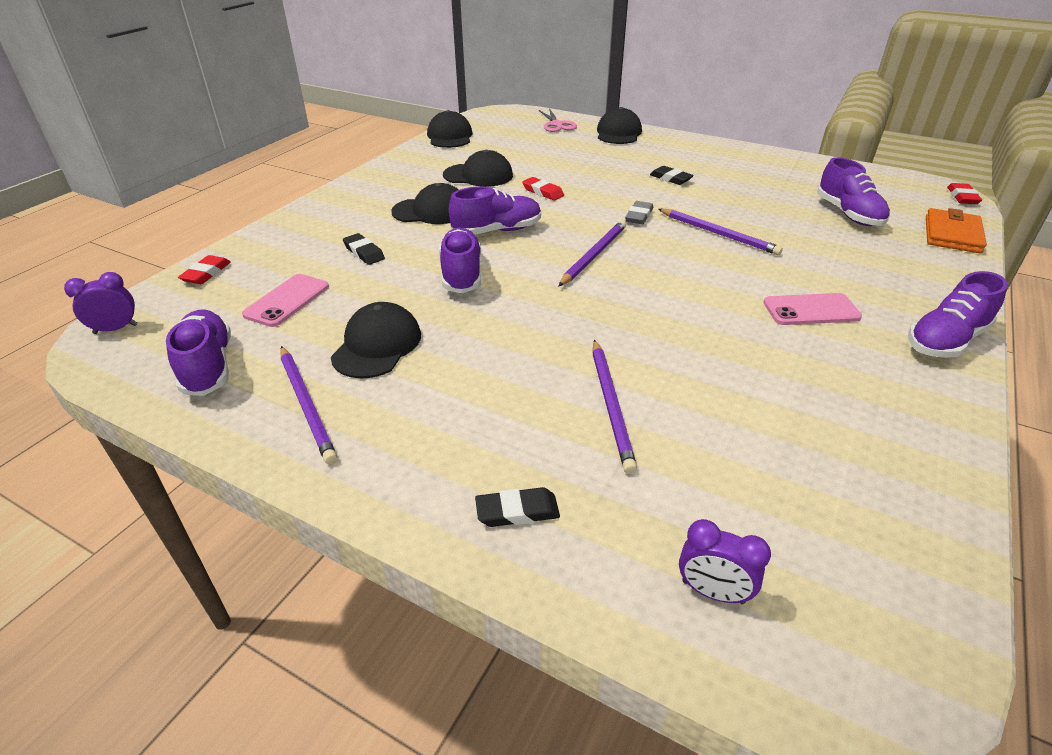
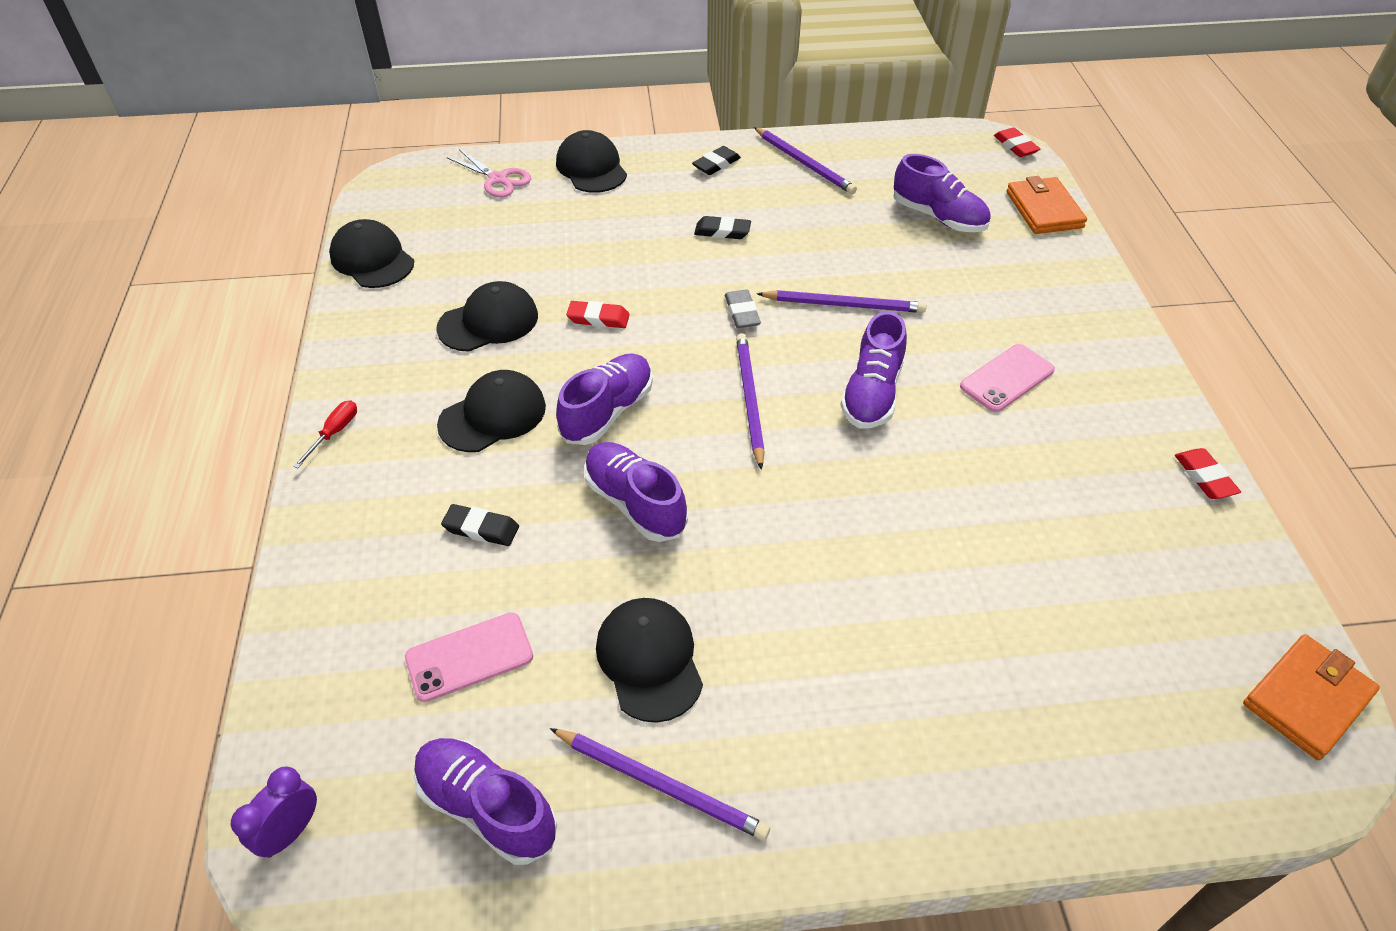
camera: 35 degrees left, 10 degrees up
(206, 273) = (305, 674): red eraser -> red eraser (1204, 477)
(287, 300) = (469, 657): pink phone -> pink phone turned 75 degrees clockwise
(345, 191) = (334, 433): none -> red screwdriver
(517, 511) = (974, 771): black eraser -> black eraser (716, 164)
(611, 405) = (943, 600): purple pencil -> purple pencil (804, 163)
(713, 592) = (1172, 746): purple clock -> none
(904, 638) = (1306, 699): none -> orange wallet
(946, 340) = (1132, 363): purple shoe -> purple shoe (872, 393)

